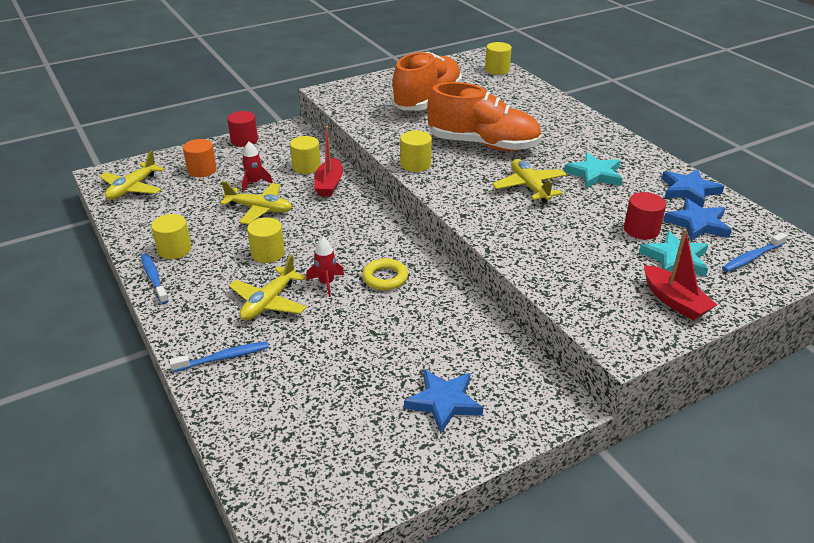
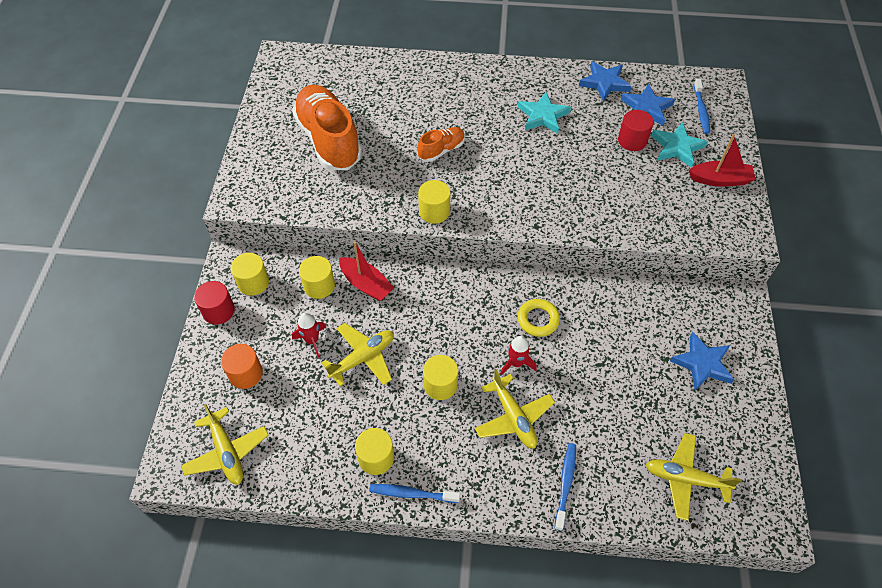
camera: 55 degrees left, 20 degrees up
(483, 144) = (441, 150): orange shoe -> orange shoe, size x0.48
(497, 70) = (319, 61): yellow cylinder -> yellow cylinder (253, 282)
(529, 187) = (529, 163): yellow plane -> yellow plane (685, 479)

